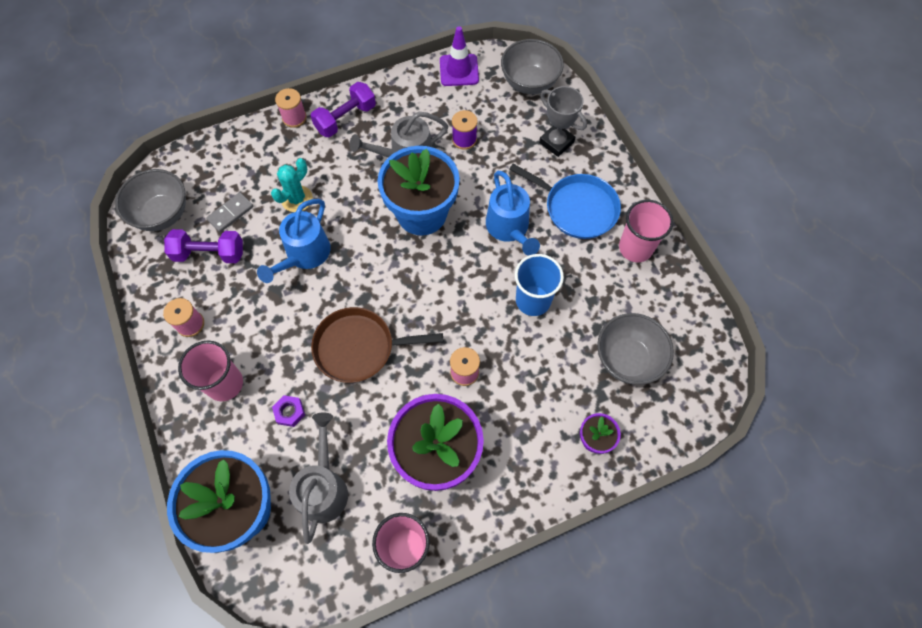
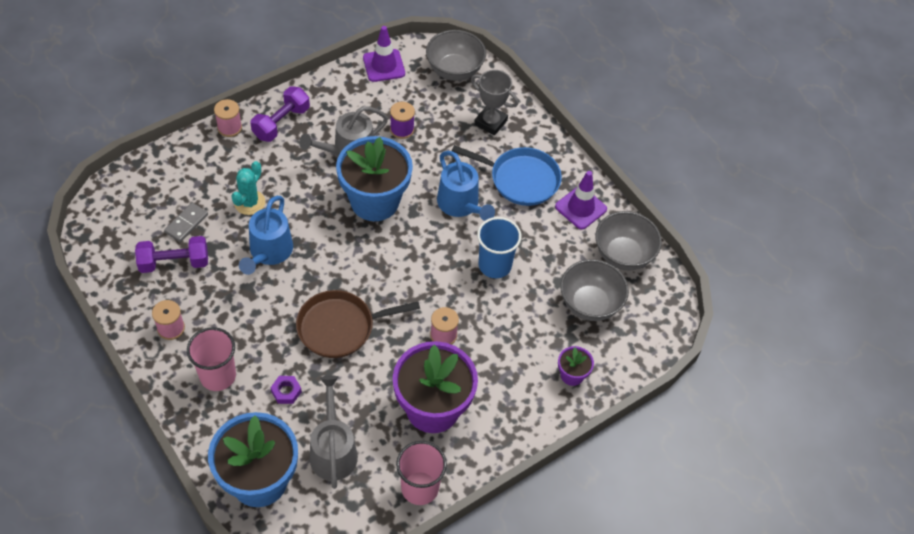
camera: 15 degrees left, 10 degrees down
(162, 214) = (117, 232): grey bowl -> grey bowl (623, 255)
(635, 248) = (580, 208): pink cup -> purple traffic cone

